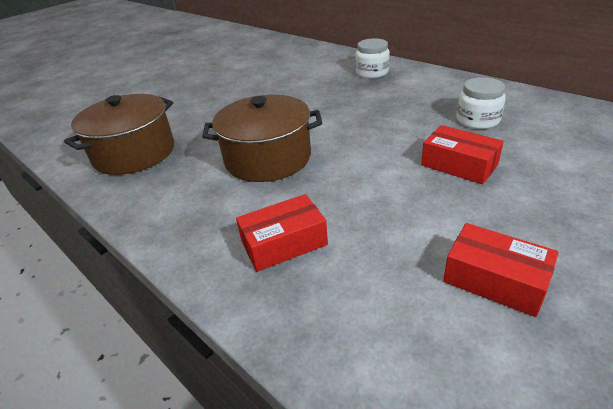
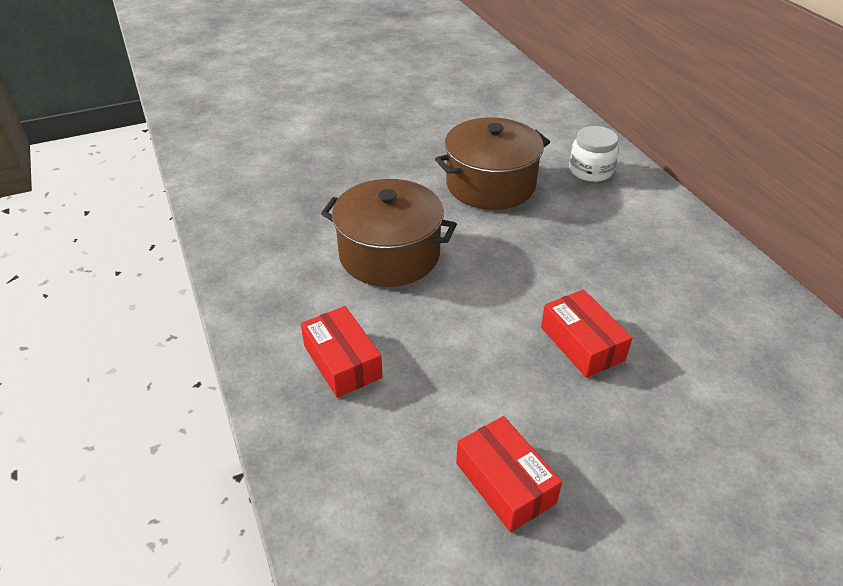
camera: 20 degrees right, 5 degrees up
(134, 153) = (264, 196): brown pot -> brown pot (490, 184)
(284, 243) = (342, 361): red box -> red box turned 60 degrees clockwise
(477, 120) = (657, 292): white jar -> none

